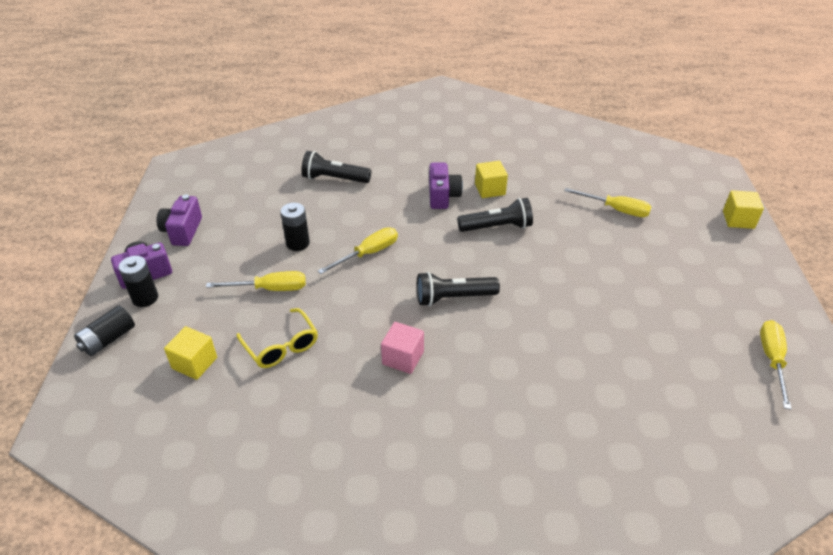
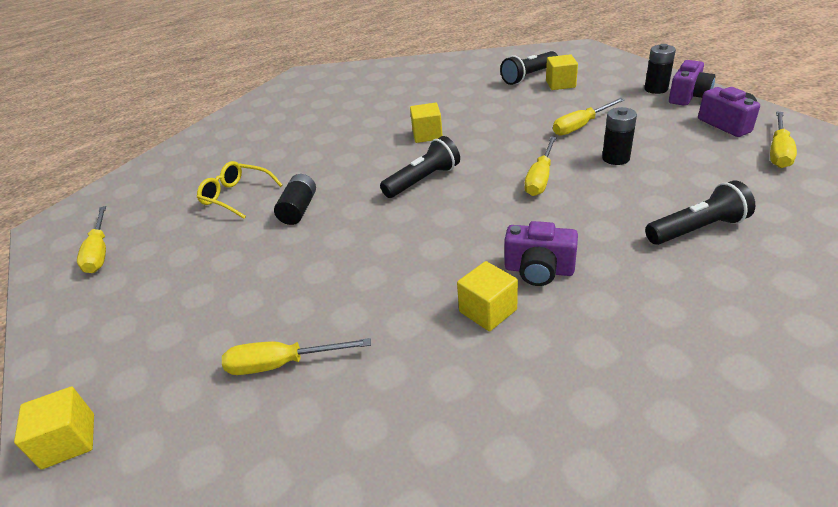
camera: 155 degrees right, 5 degrees down
(108, 339) = (632, 71): black battery -> black battery (299, 209)
(204, 197) = (778, 151): none -> yellow screwdriver
(281, 346) = (519, 108): yellow glasses -> yellow glasses (236, 196)
(403, 358) = (427, 135): pink cube -> yellow cube
(443, 196) = (539, 270): purple camera -> purple camera turned 45 degrees counterclockwise
(497, 227) = (435, 261): black flashlight -> black flashlight (529, 76)

